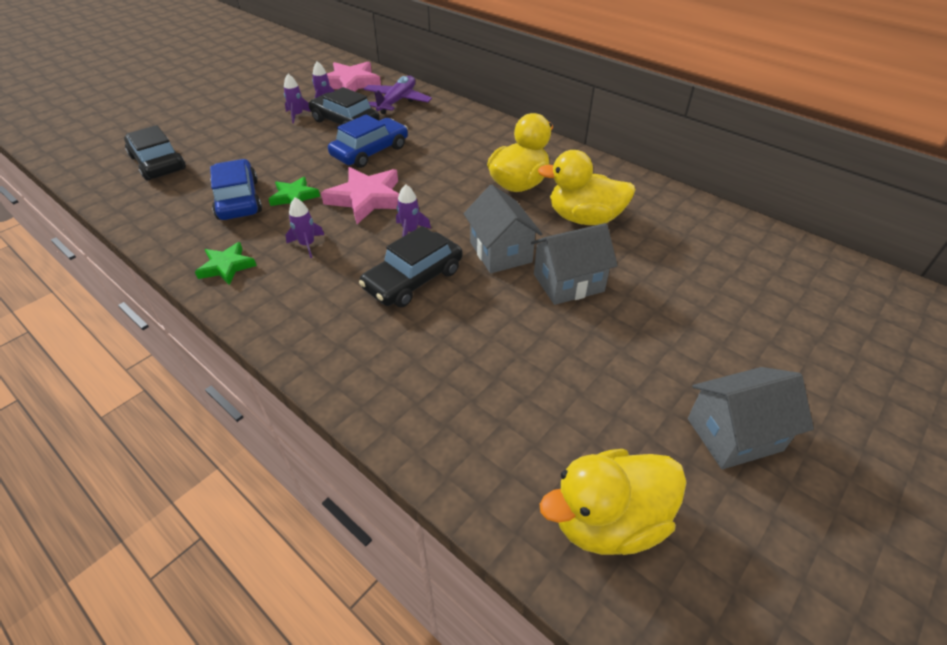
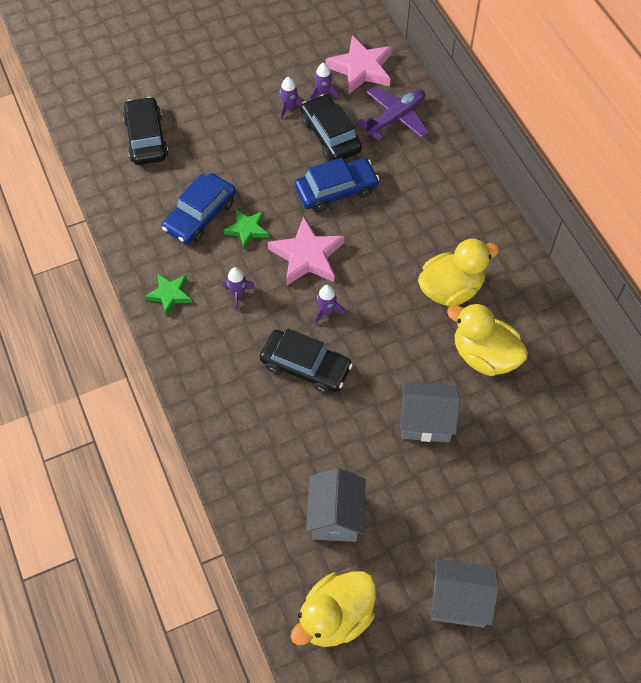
camera: 25 degrees right, 15 degrees up
(238, 199) = (200, 215): blue car -> blue car turned 150 degrees counterclockwise
(413, 279) = (305, 367): black car -> black car turned 135 degrees counterclockwise
(500, 252) = (389, 366): grey house -> grey house (335, 516)
(608, 521) = (335, 617): yellow duck -> yellow duck turned 45 degrees counterclockwise

